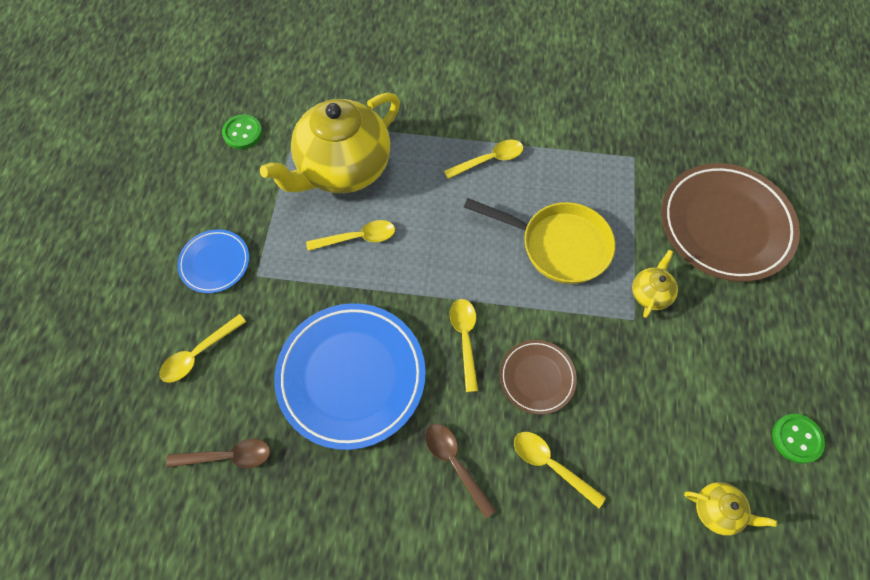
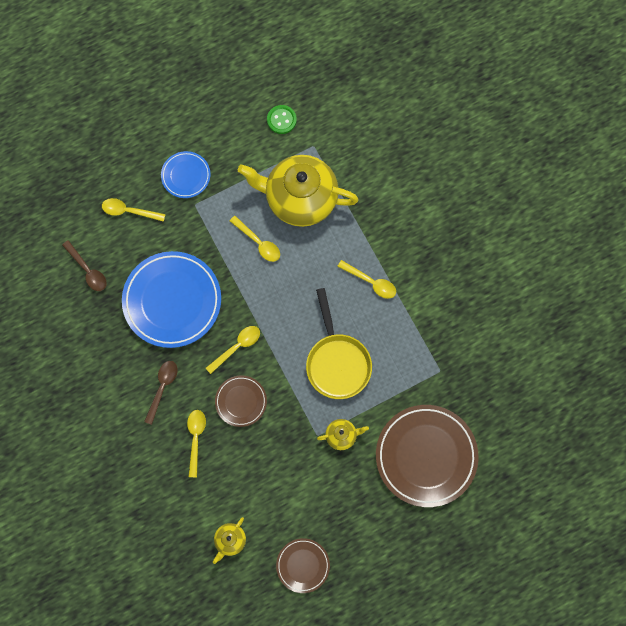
camera: 55 degrees right, 10 degrees up
(717, 510) = (230, 540): yellow teapot -> yellow teapot turned 45 degrees clockwise
(796, 438) = (303, 565): green button -> brown plate

